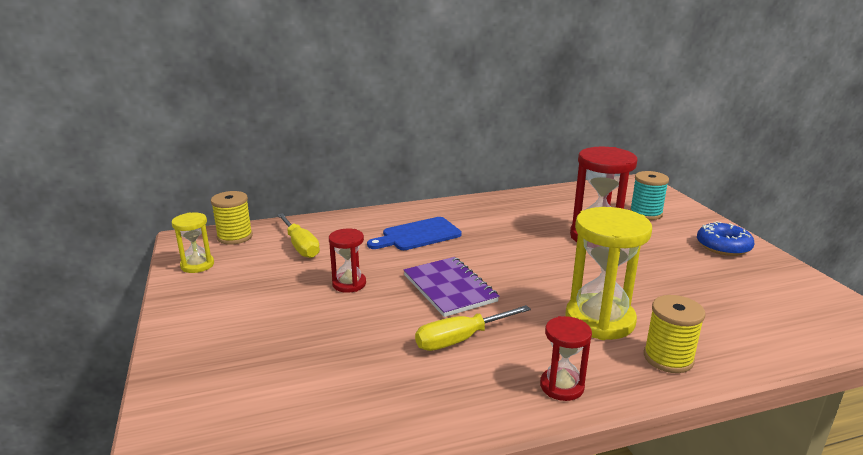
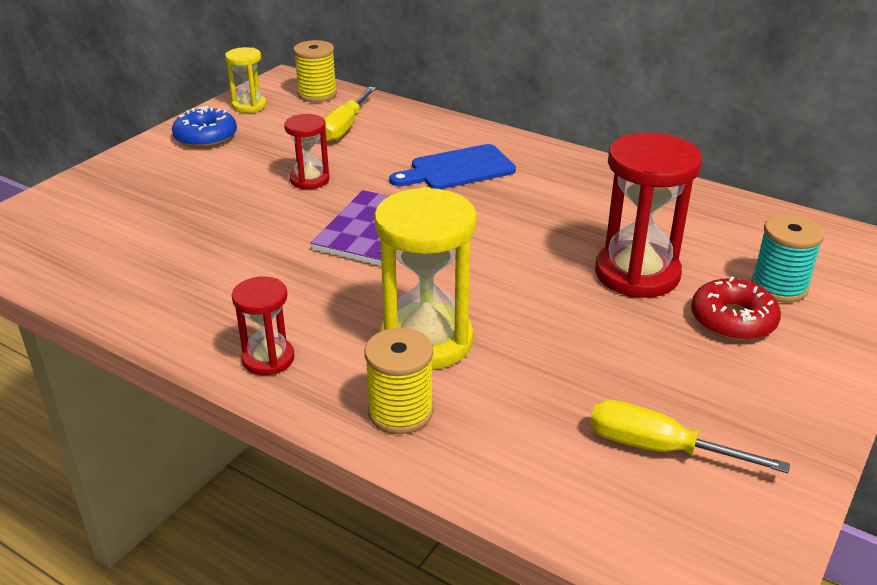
camera: 50 degrees right, 10 degrees up
(418, 235) = (457, 169): blue cutting board -> blue cutting board turned 45 degrees counterclockwise
(461, 339) = (286, 274): yellow screwdriver -> yellow screwdriver (660, 448)
(663, 234) = (733, 320): none -> red donut
(723, 246) = (779, 380): blue donut -> blue donut (206, 137)

